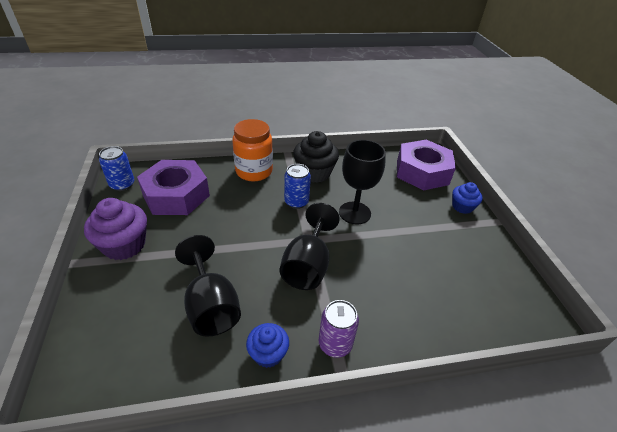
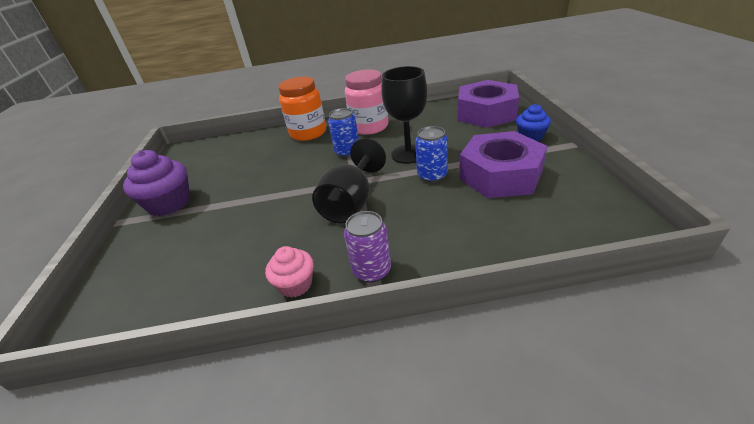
camera: 10 degrees right, 5 degrees down
(122, 185) = (180, 157): blue can -> blue can (432, 176)
(176, 195) = (228, 159): purple nut -> purple nut (500, 175)
(211, 306) = (243, 246): black goblet -> none
(268, 353) = (295, 284): blue cupcake -> pink cupcake
(314, 173) = (369, 127): black cupcake -> pink jar

